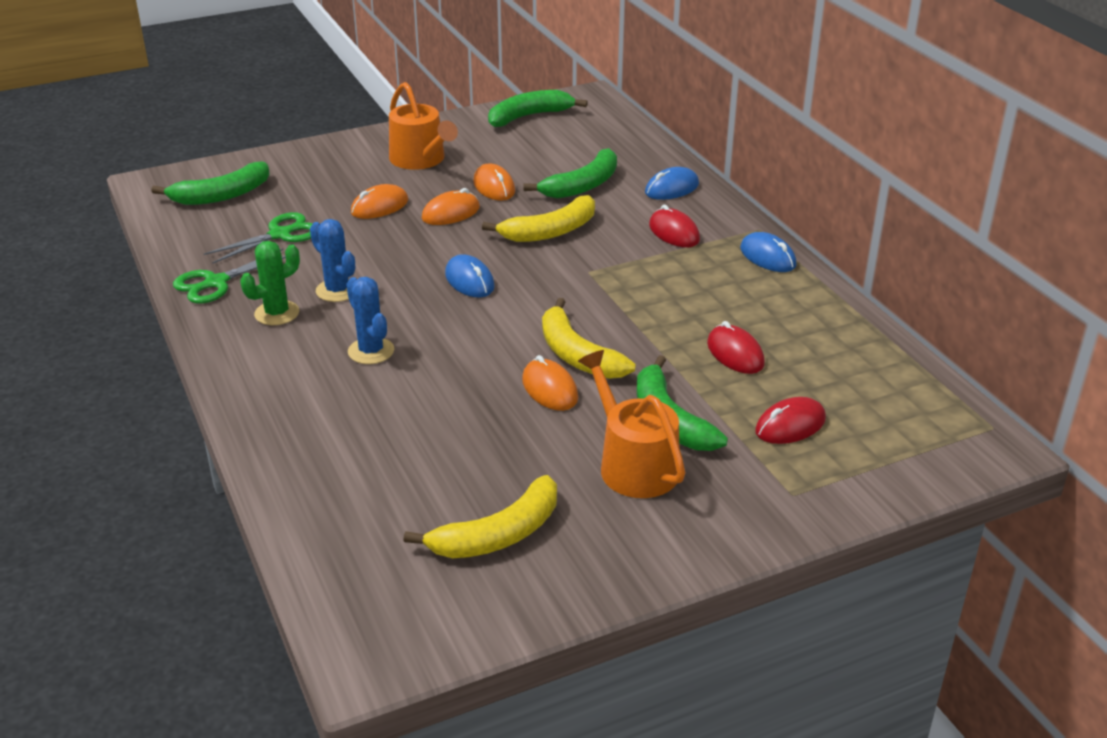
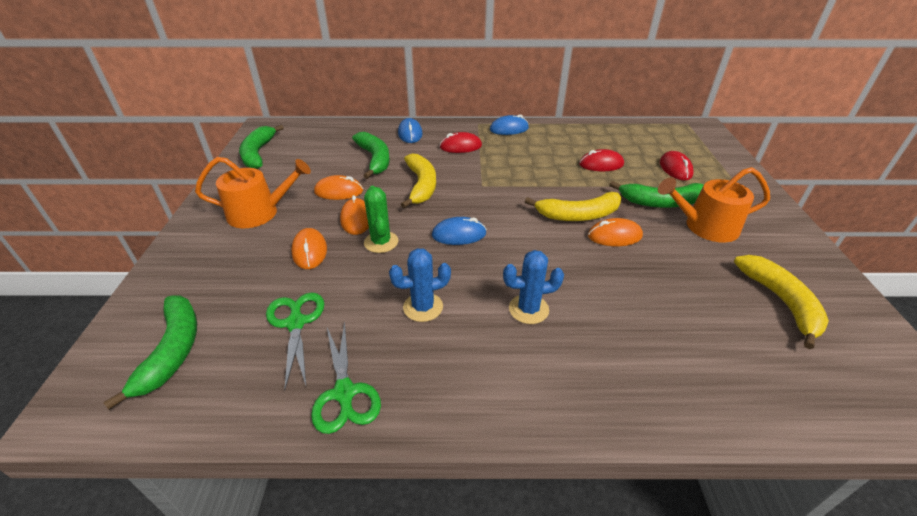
camera: 65 degrees left, 5 degrees up
(277, 313) = (434, 357): green cactus -> green cactus (381, 242)

